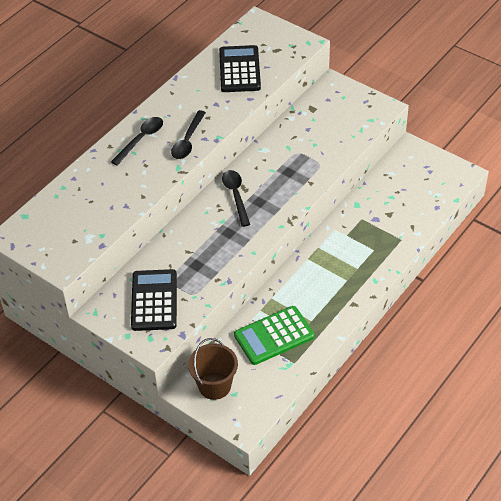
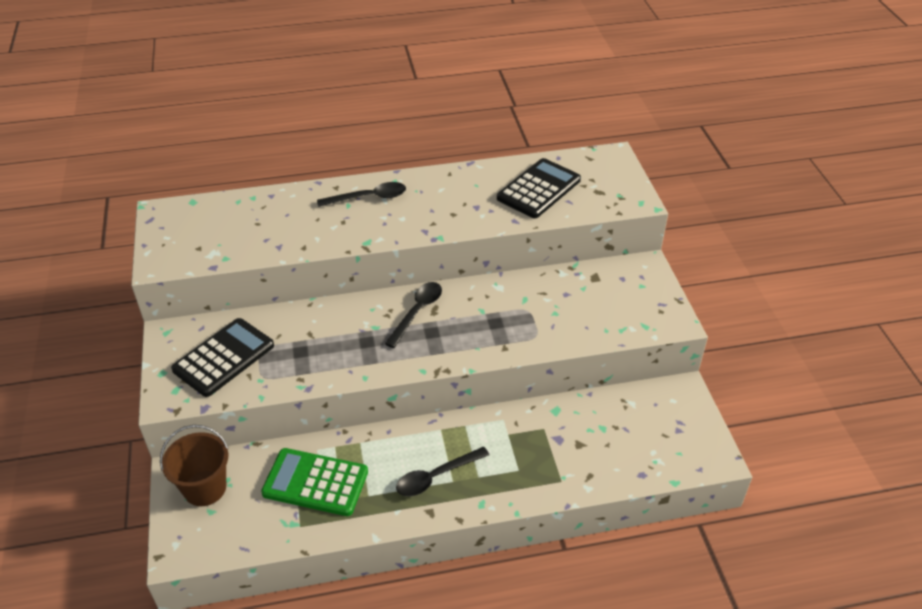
camera: 40 degrees right, 5 degrees down
(188, 141) = (407, 224): black spoon -> black spoon (436, 477)

